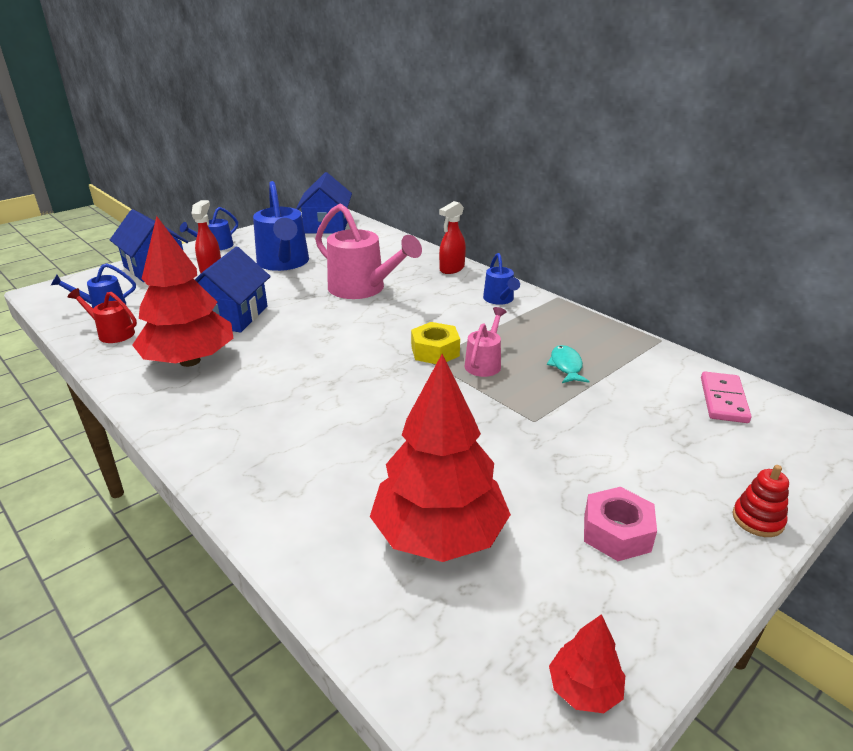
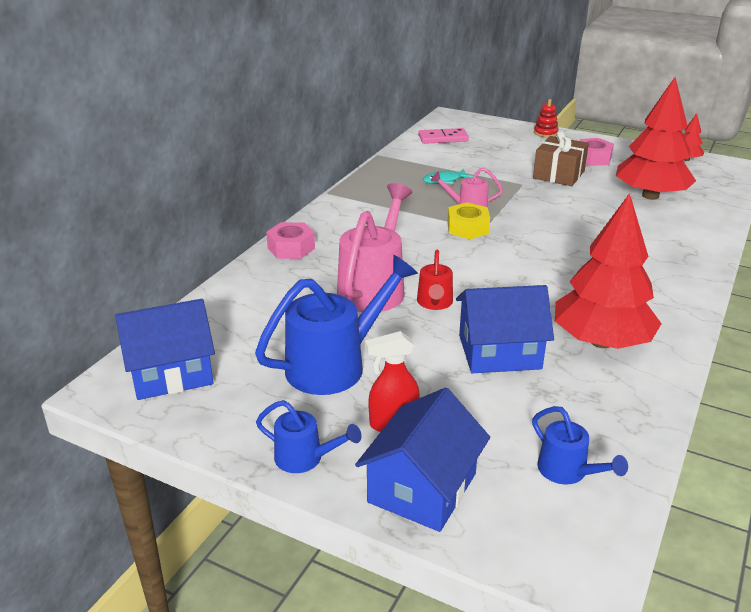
camera: 110 degrees left, 0 degrees up
(112, 333) = (611, 424): red watering can -> red watering can (434, 303)
(451, 269) = (291, 248): red spray bottle -> pink nut
(500, 300) = (350, 215): blue watering can -> none
(556, 465) = (558, 174): none -> brown gift

